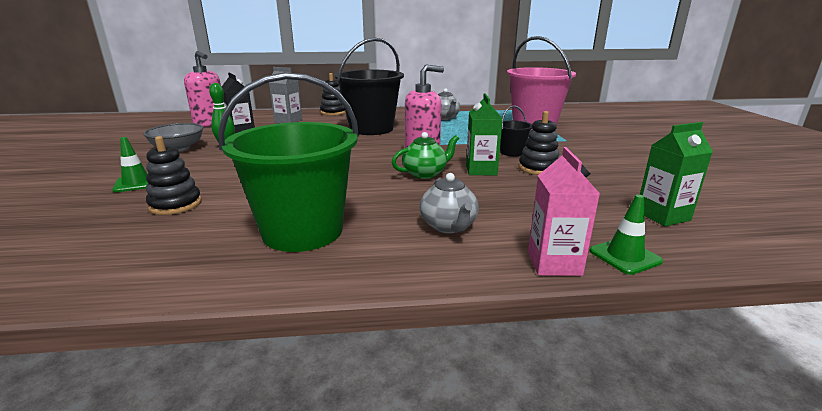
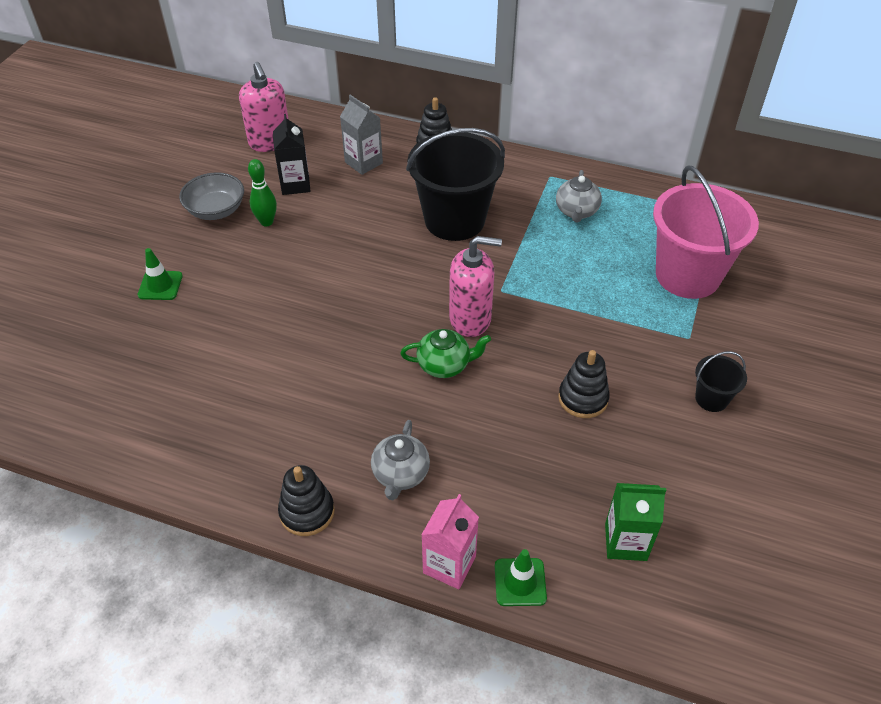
camera: 25 degrees right, 25 degrees up
(175, 204) = (184, 343): black stacking toy -> black stacking toy (307, 512)
(302, 231) = (272, 432): green bucket -> none
(481, 170) = (512, 379): green carton -> none
(511, 152) = (584, 347): black bucket -> black bucket (711, 399)

